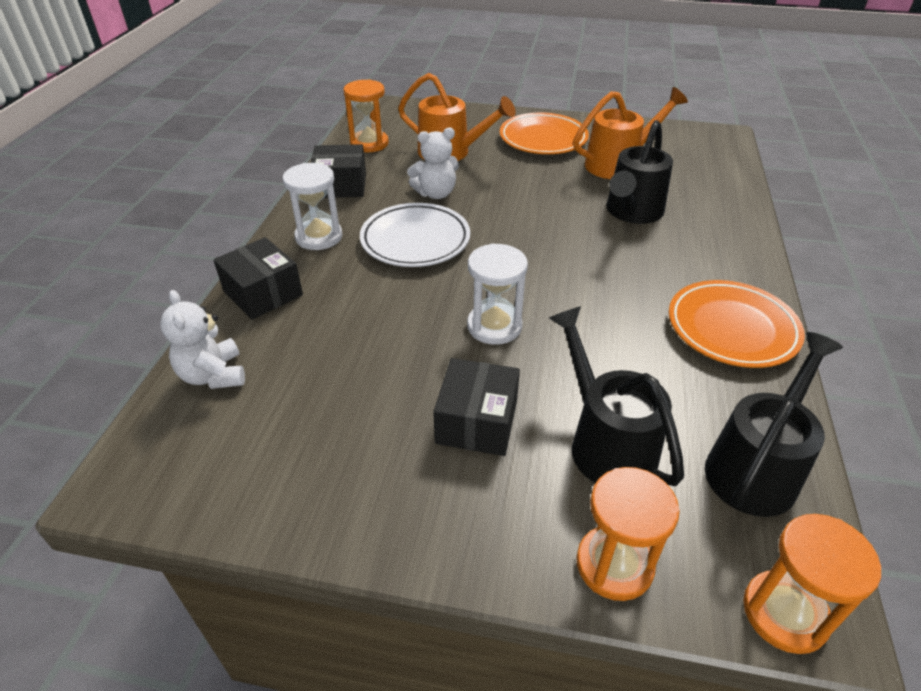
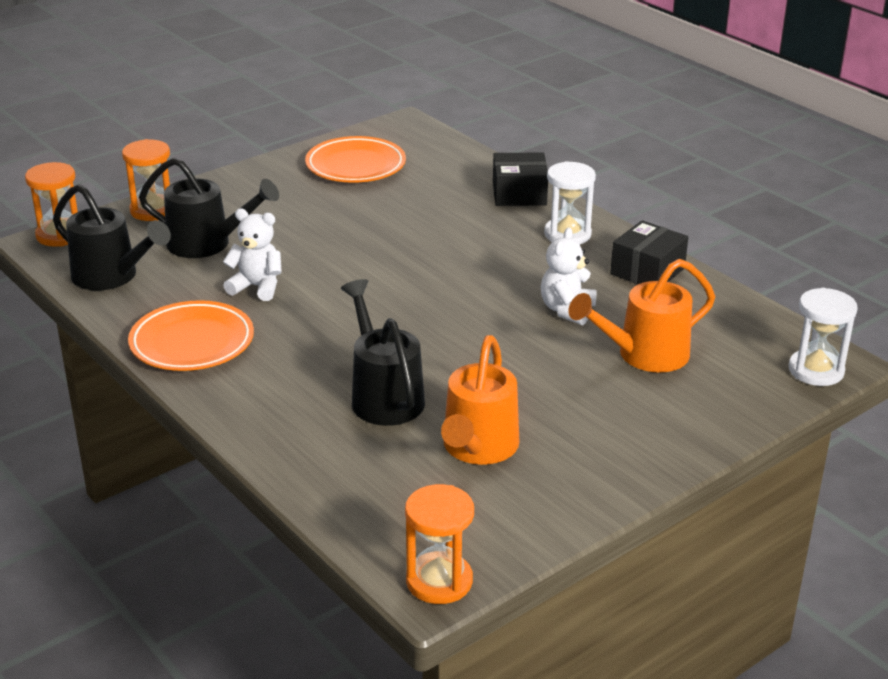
camera: 130 degrees right, 10 degrees down
(213, 375) = (454, 160): white teddy bear -> white teddy bear (257, 287)
(369, 143) = (726, 317): orange hourglass -> orange hourglass (439, 581)
(415, 240) = (502, 270): white plate -> none
(477, 422) = (288, 216): black box -> none
(494, 326) = (352, 256): white hourglass -> white hourglass (816, 370)
(543, 139) = (602, 431): orange plate -> orange plate (355, 166)
(756, 466) = (112, 277): black watering can -> black watering can turned 45 degrees counterclockwise

